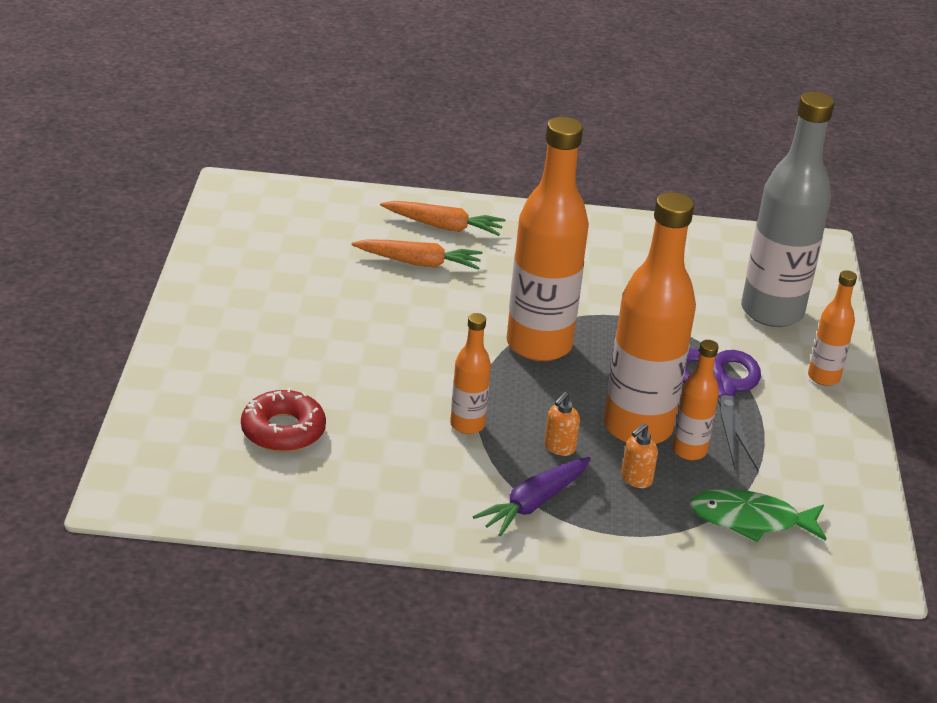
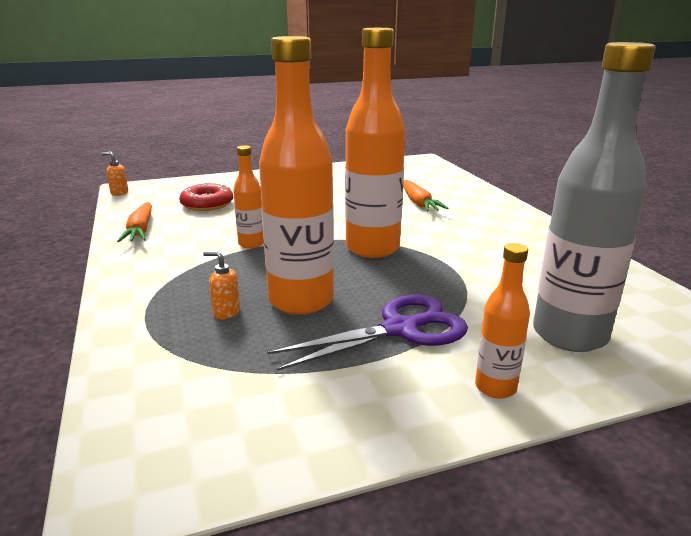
camera: 70 degrees right, 10 degrees down
(443, 226) = (470, 201): orange carrot -> orange carrot (140, 230)
(534, 503) = (171, 279): purple carrot -> none
(559, 447) = (248, 276): orange soap dispenser -> orange soap dispenser (119, 193)
(689, 451) = (286, 329): orange bottle -> none
(751, 520) = (194, 381): green fish -> none

